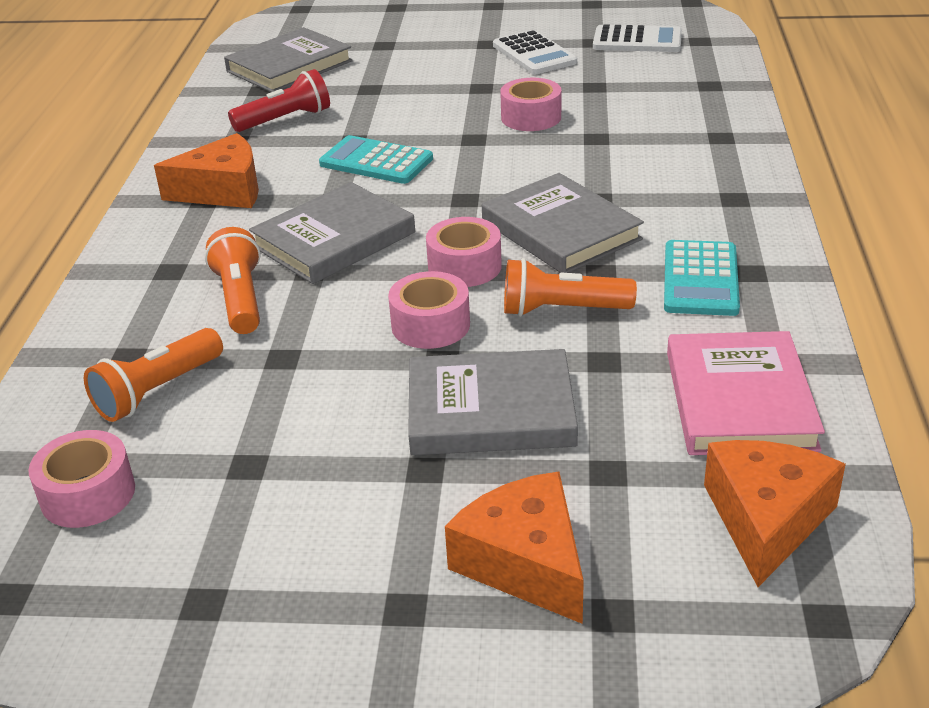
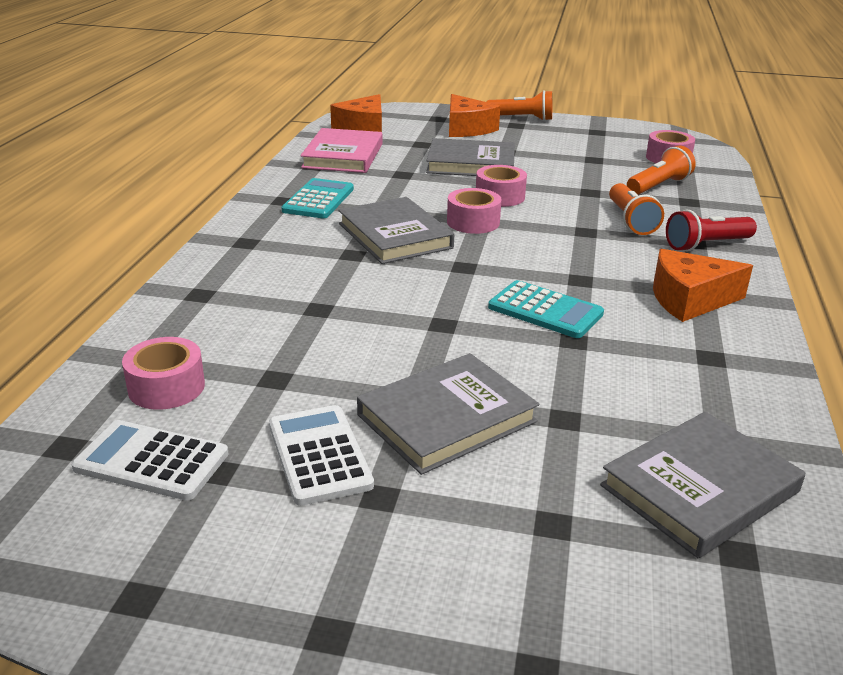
camera: 175 degrees left, 5 degrees down
(285, 120) = (662, 379): red flashlight -> red flashlight (706, 245)
(334, 240) = (572, 248): grey book -> grey book (446, 418)
(531, 117) = (372, 342): pink tape -> pink tape (166, 387)
(562, 310) = (416, 195): orange flashlight -> orange flashlight (522, 118)

